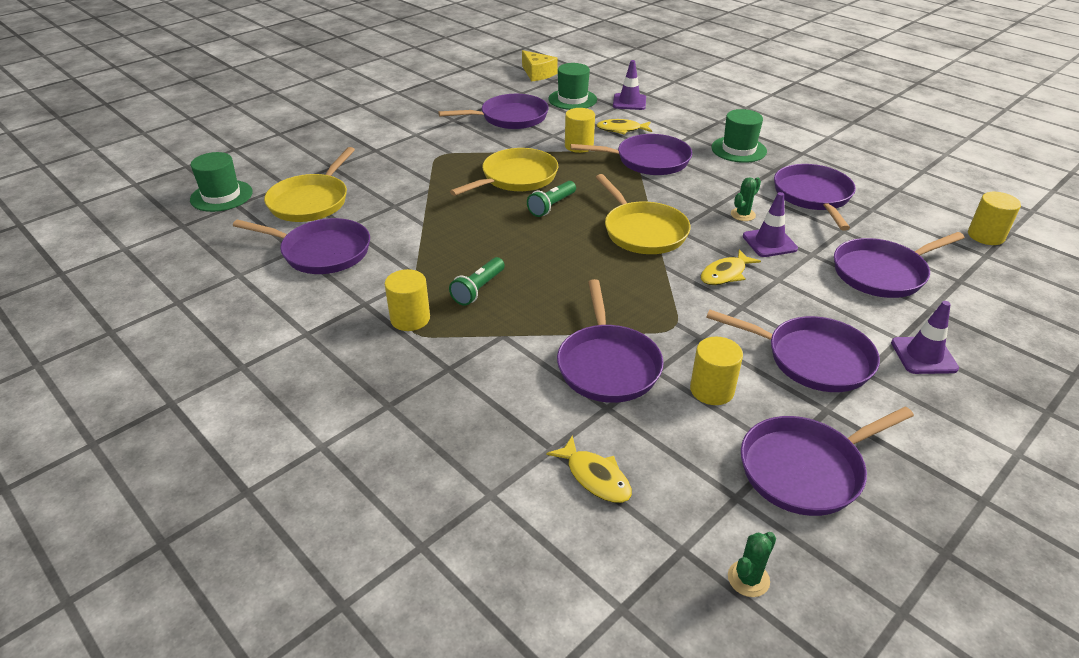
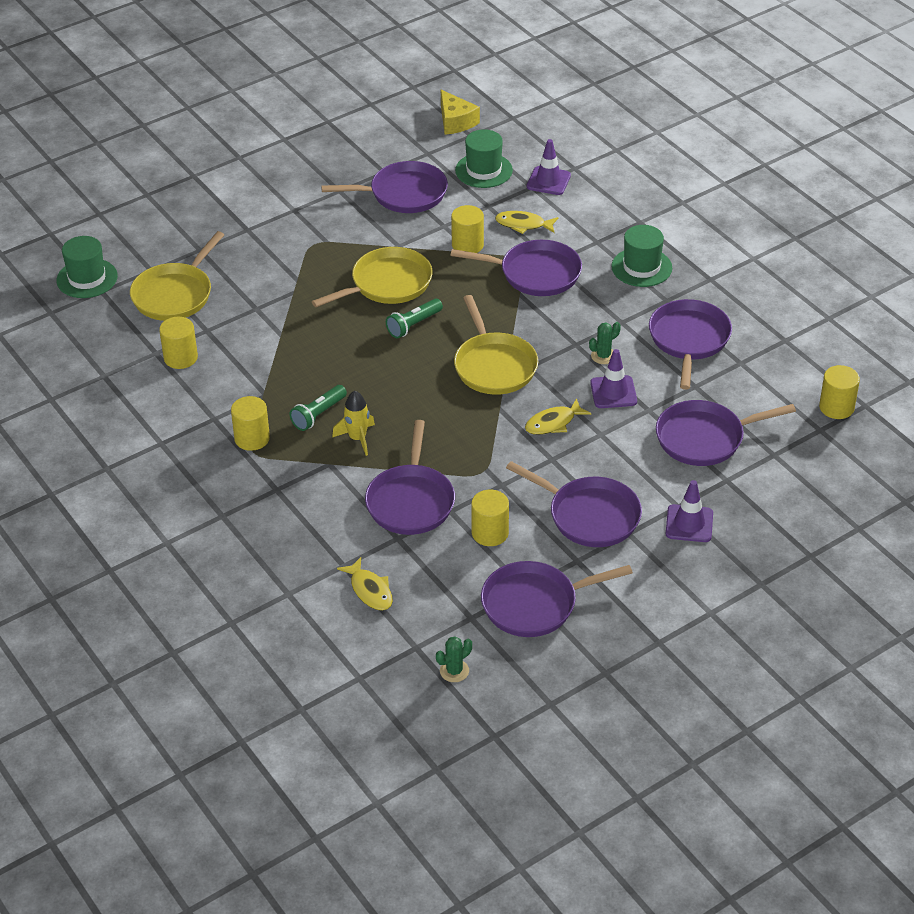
camera: 10 degrees right, 5 degrees up
(322, 252) = (180, 358): purple pan -> yellow cylinder
(527, 307) = (357, 438): none -> yellow rocket

